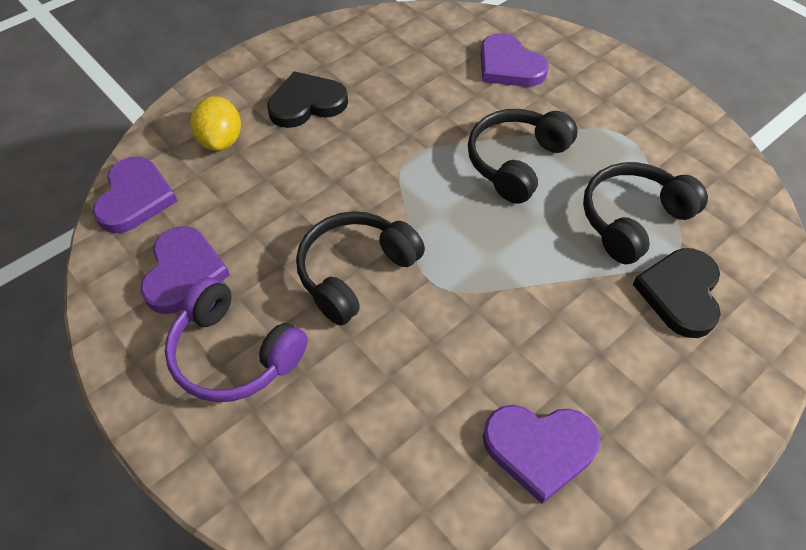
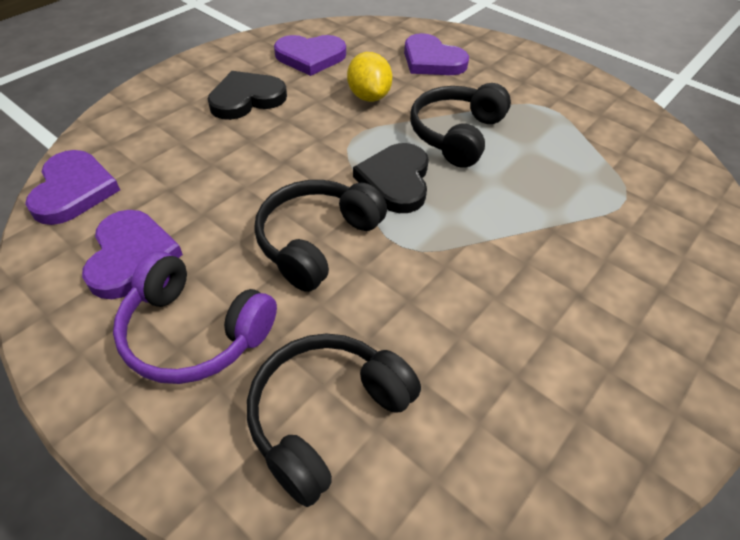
camera: 10 degrees left, 5 degrees down
(221, 141) = (163, 134): yellow lemon -> yellow lemon (369, 96)
(539, 448) = (544, 395): purple heart -> purple heart (310, 57)
(632, 219) = (576, 174): black headphones -> black headphones (326, 416)
(680, 293) = (639, 233): black heart -> black heart (395, 181)

